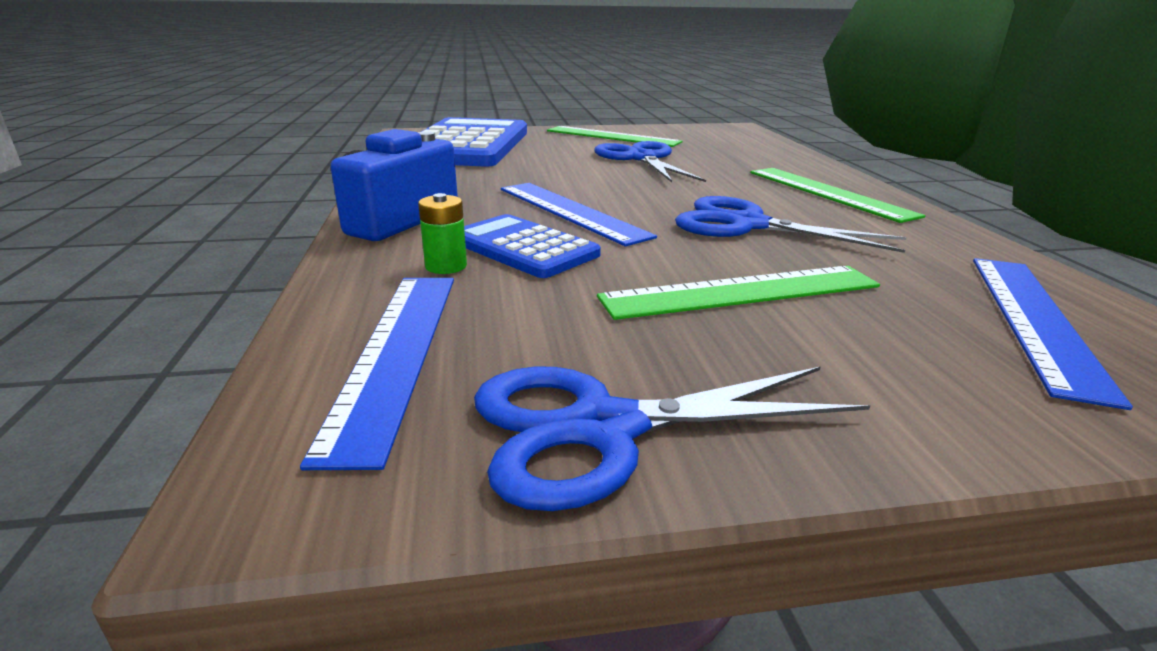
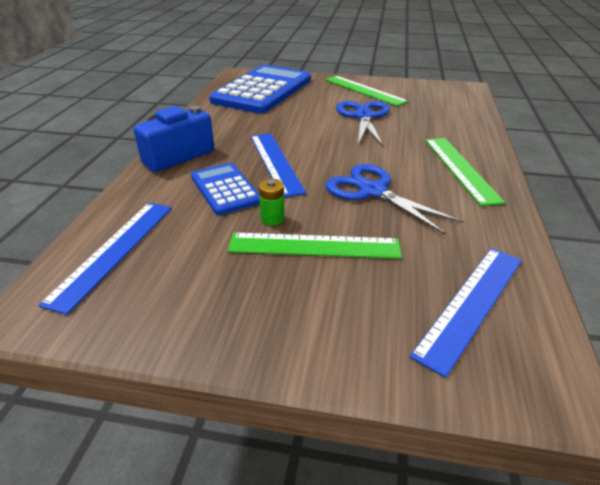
camera: 20 degrees right, 10 degrees up
(446, 266) = (176, 197): green battery -> green battery (272, 218)
(602, 429) = (167, 317): blue scissors -> none

